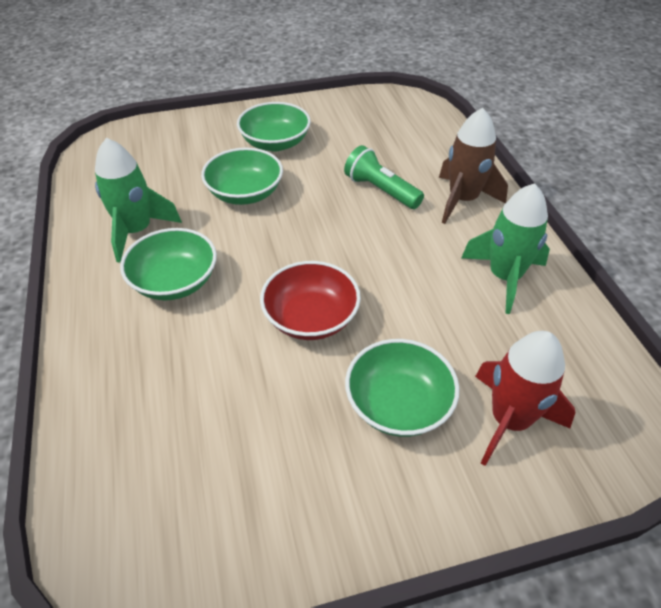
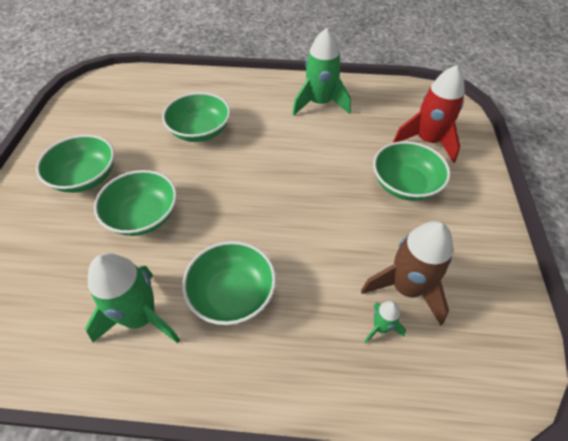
camera: 70 degrees left, 5 degrees up
(163, 415) = (381, 327): none -> green rocket
(311, 318) = (315, 208): red bowl -> none
(381, 190) = (200, 131): green flashlight -> green bowl
(463, 200) = (238, 95): brown rocket -> brown rocket (406, 288)

